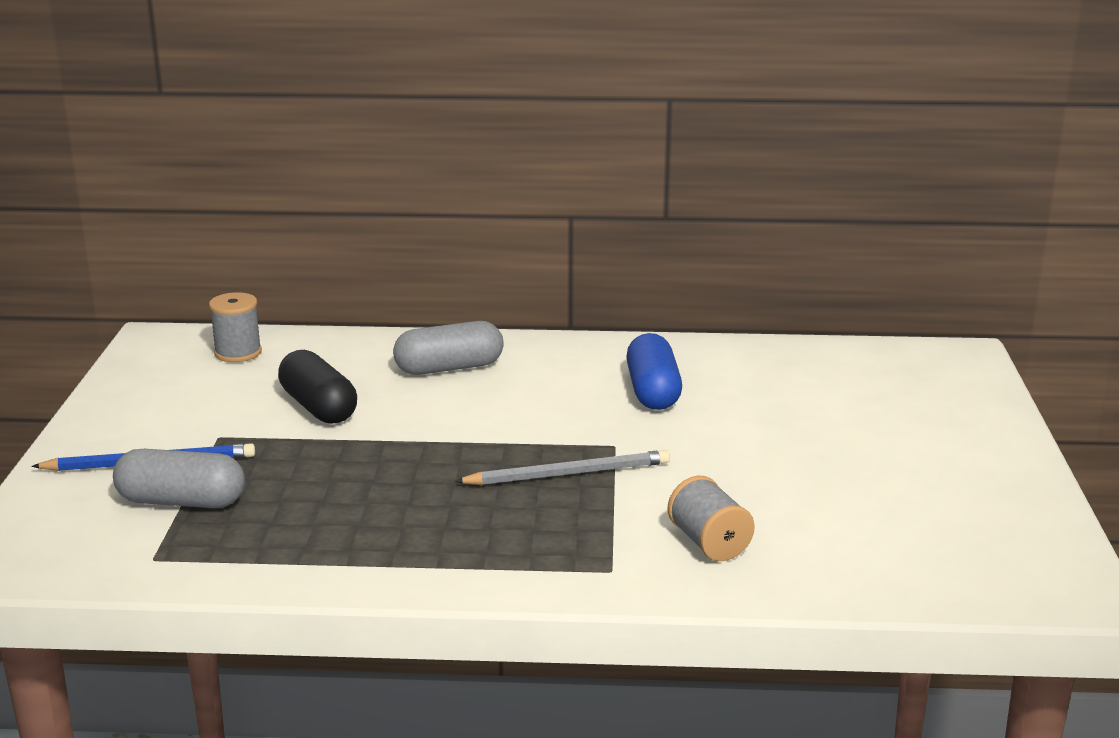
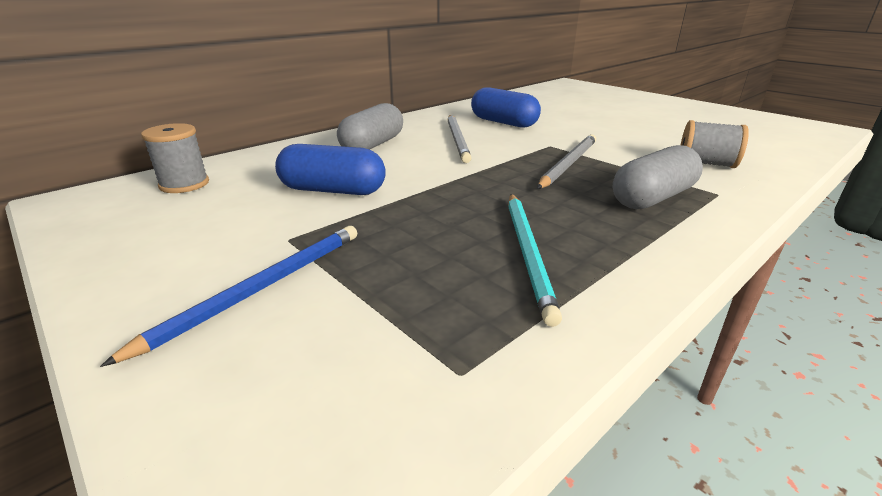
camera: 45 degrees left, 5 degrees up
(181, 501) = (367, 303): grey capsule -> grey capsule (652, 198)
(318, 407) = (333, 190): black capsule -> blue capsule
(328, 525) = (528, 253): none -> turquoise pencil
(541, 395) = (457, 140): none -> grey pencil

